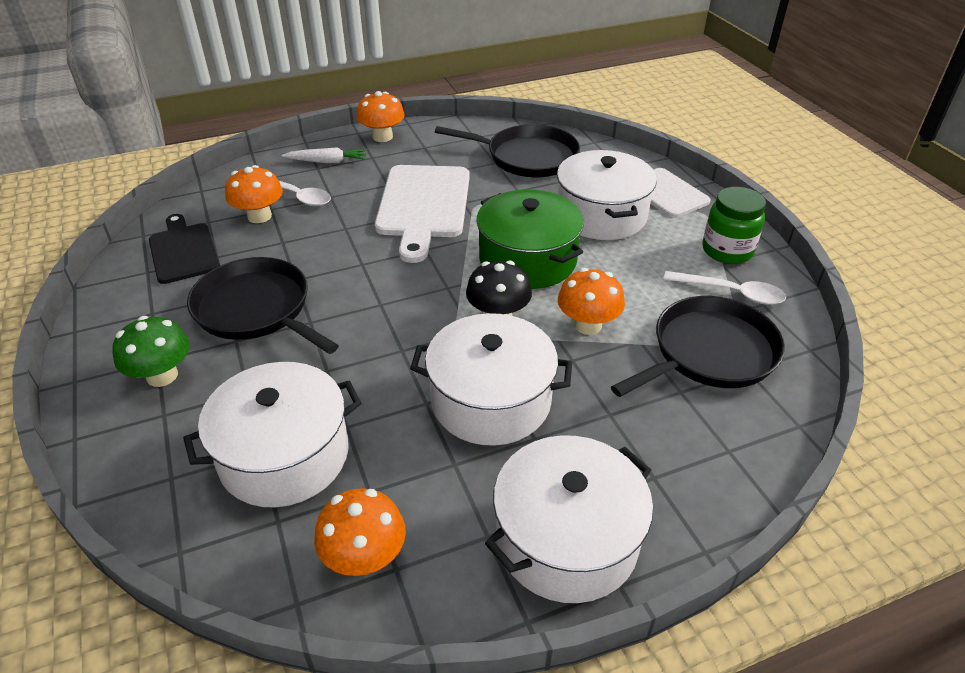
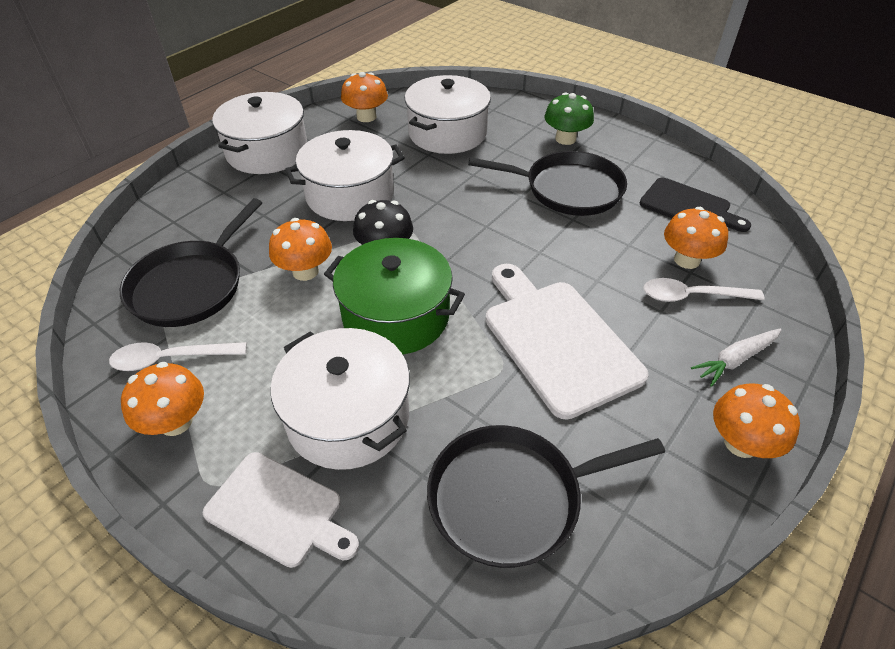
camera: 150 degrees right, 5 degrees up
(727, 251) = (176, 422): green jar -> orange mushroom

